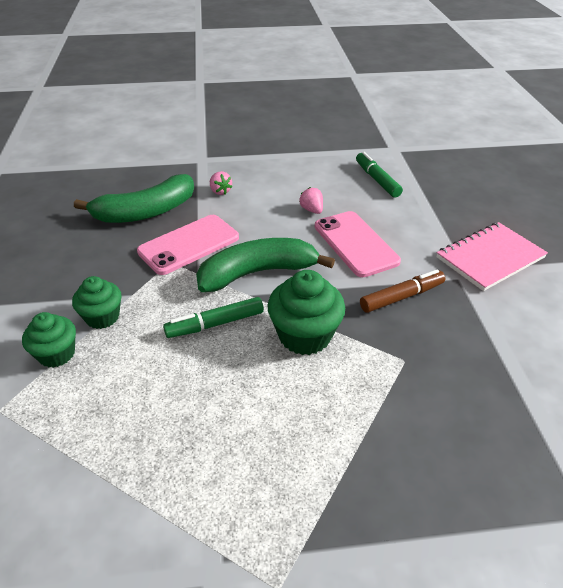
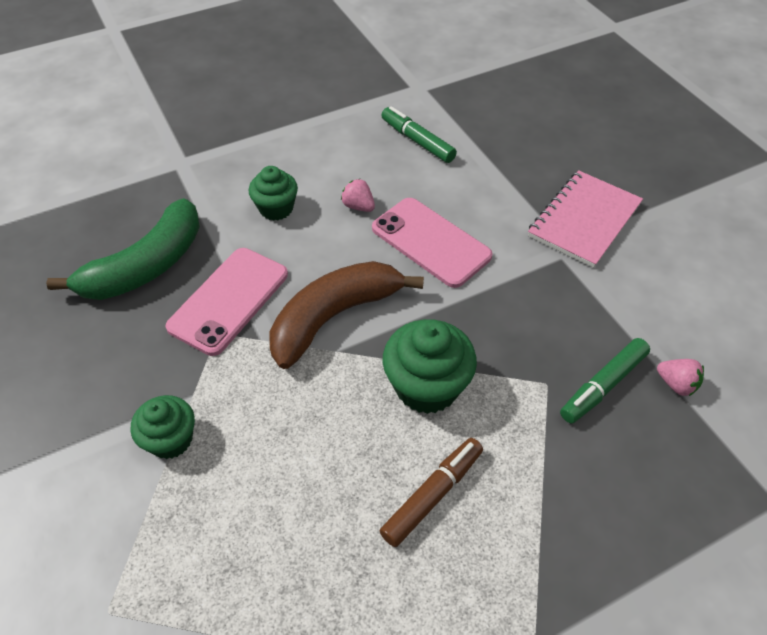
camera: 20 degrees left, 10 degrees up
(57, 354) = (139, 510): green cupcake -> green cupcake (276, 208)
(215, 324) = (316, 404): green marker -> green marker (602, 385)
(220, 191) = (230, 207): pink strawberry -> pink strawberry (676, 384)
(257, 273) = (334, 317): green banana -> brown banana
(402, 297) = (511, 301): brown marker -> brown marker (432, 495)

